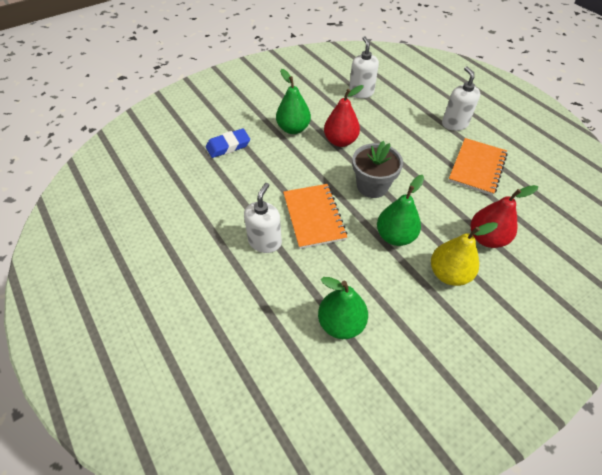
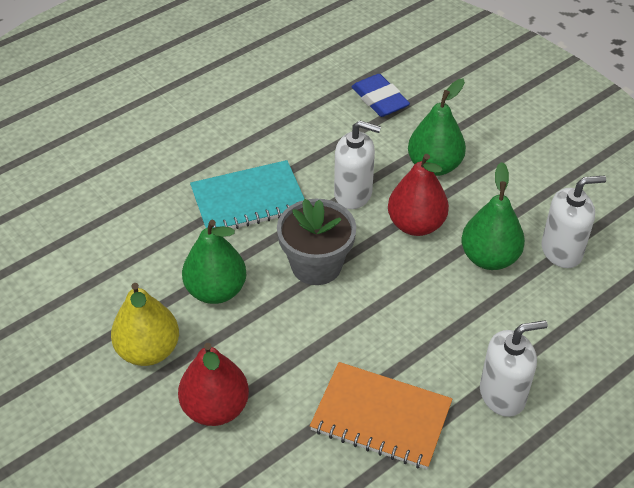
camera: 85 degrees right, 5 degrees down
(265, 242) = (203, 155): white soap dispenser -> white soap dispenser (353, 194)
(314, 217) = (248, 200): orange notebook -> turquoise notebook
(341, 323) = (79, 233): green pear -> green pear (489, 258)

